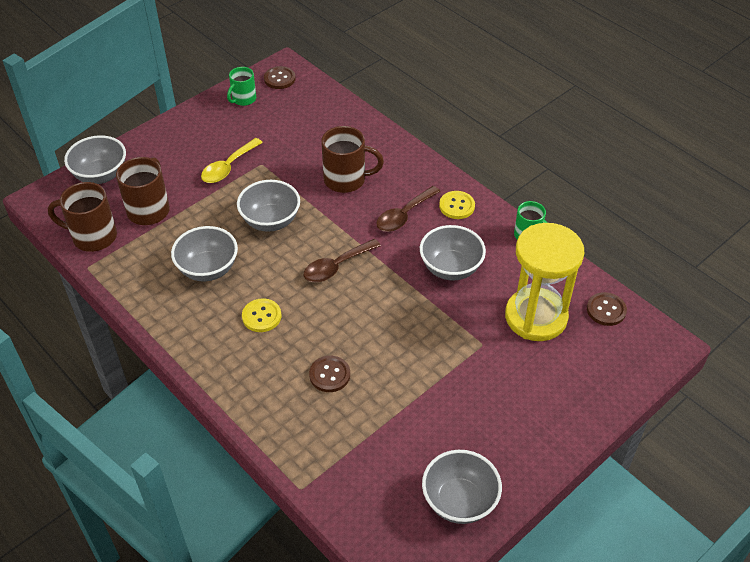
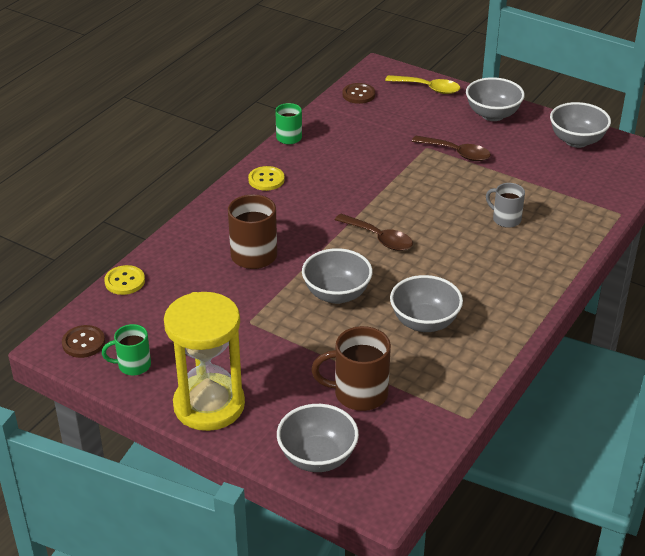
camera: 105 degrees left, 10 degrees down
(92, 236) = (421, 429): brown mug -> none
(228, 167) = (263, 347): yellow spoon -> yellow spoon (428, 88)
(243, 99) = (133, 365): green mug -> green mug turned 150 degrees clockwise
(261, 316) = (464, 272): yellow button -> yellow button (125, 281)
(329, 375) = (505, 219): brown button -> grey mug
(404, 215) = (292, 209): brown spoon -> brown spoon (456, 153)
(450, 268) = (349, 173): grey bowl -> grey bowl (492, 115)
(536, 317) = (383, 125): yellow hourglass -> yellow hourglass (209, 405)

